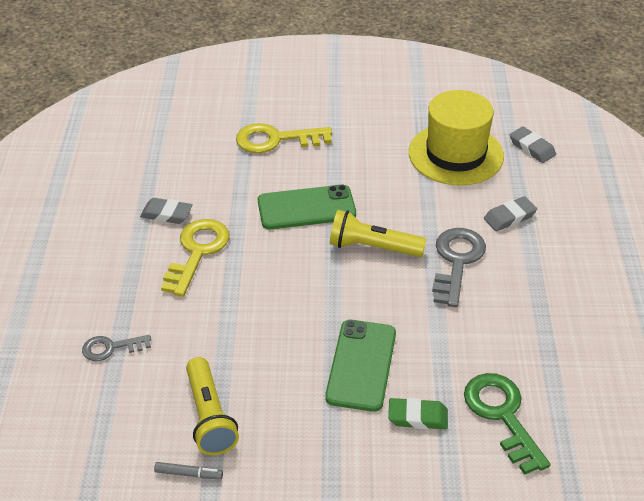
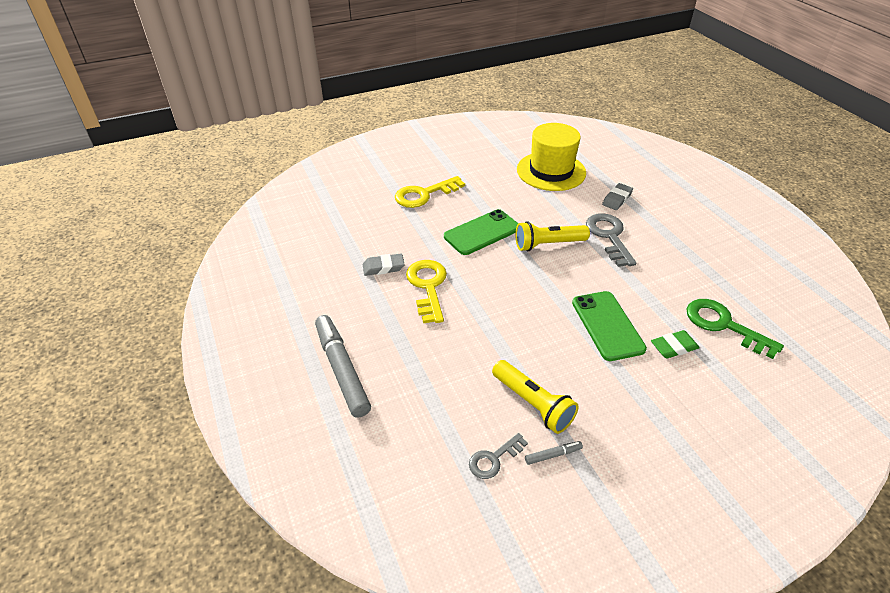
camera: 25 degrees left, 0 degrees up
(48, 310) = (342, 370): none -> grey marker
(111, 348) = (416, 380): grey key -> grey key (494, 459)
(532, 148) = (593, 155): grey eraser -> none

